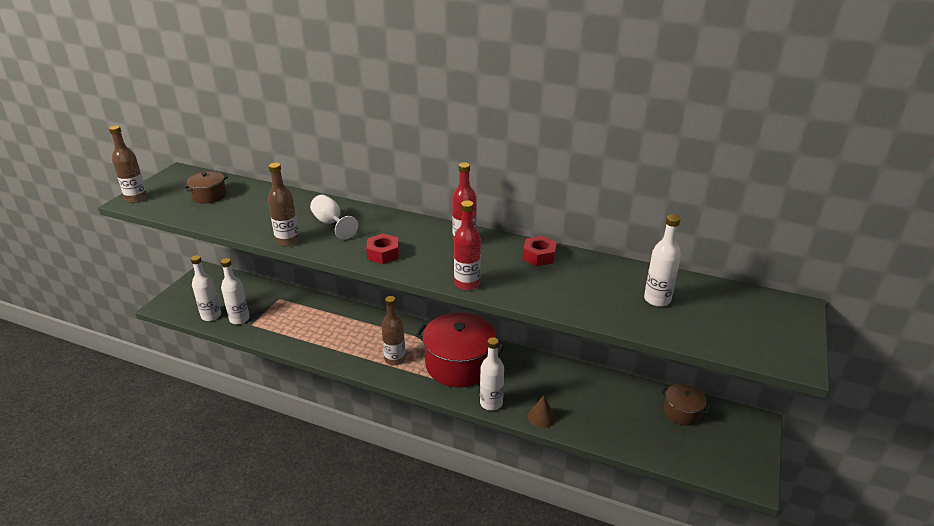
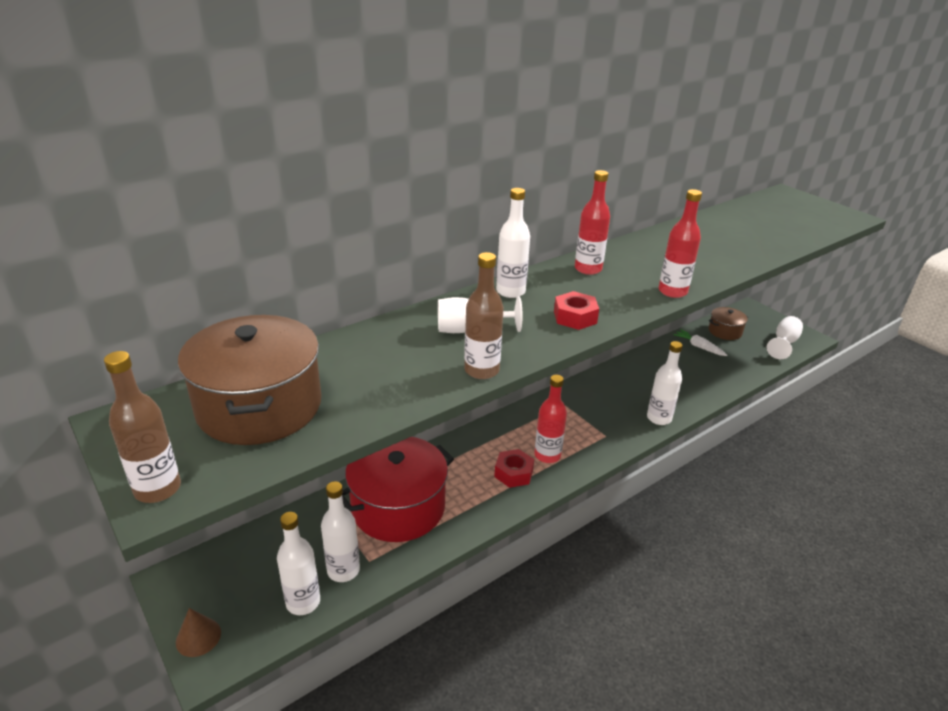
camera: 60 degrees left, 0 degrees up
(209, 195) = (259, 406): brown pot -> brown pot, size x1.99
(395, 359) = (547, 455): brown bottle -> red bottle
(459, 364) = (588, 415): red pot -> red pot (398, 507)
(539, 256) = (648, 246): red nut -> red nut (513, 473)
(541, 417) = (694, 398): brown cone -> brown cone (198, 637)
(631, 400) = (699, 347): none -> white carrot
(657, 299) = (751, 228): white bottle -> white bottle (510, 292)
(713, 461) = (783, 343): none -> white goblet

